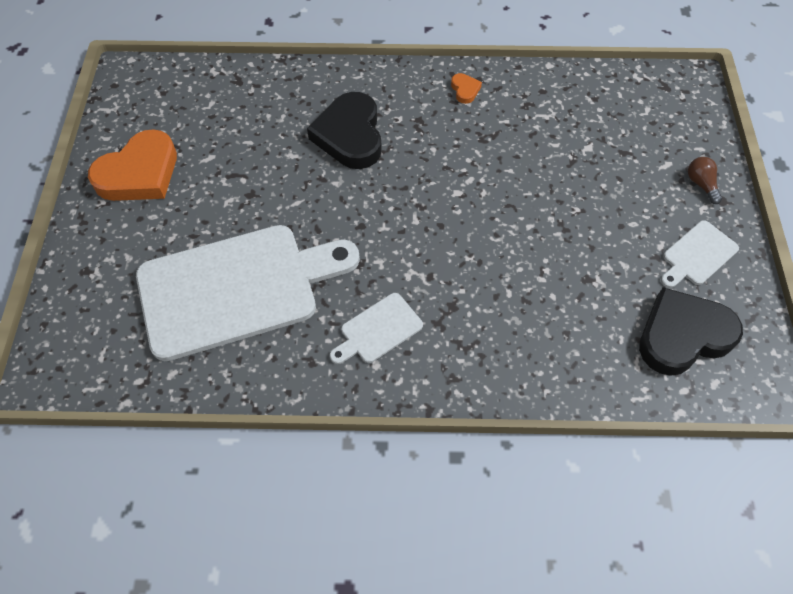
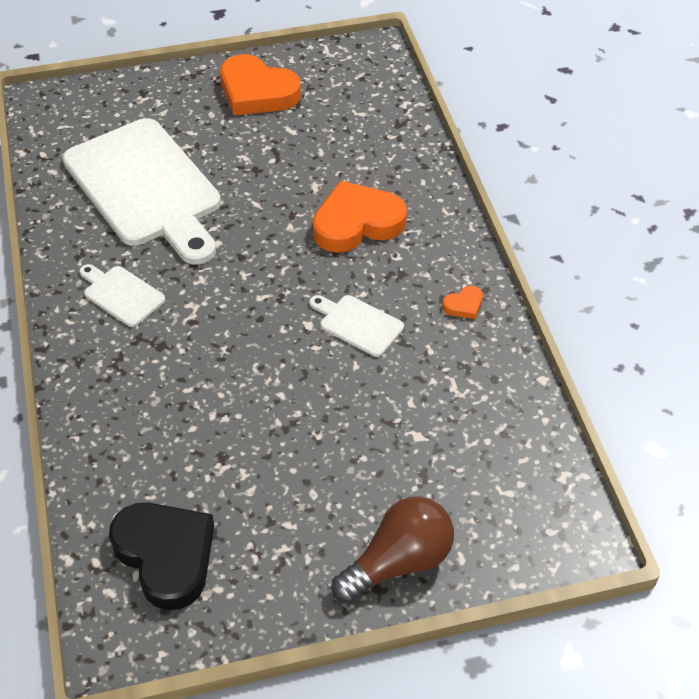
camera: 75 degrees right, 10 degrees down
(350, 135) = (357, 223): black heart -> orange heart
(697, 255) = (284, 564): white cutting board -> white cutting board (358, 324)
(701, 184) = (399, 562): brown light bulb -> brown light bulb, size x2.04

